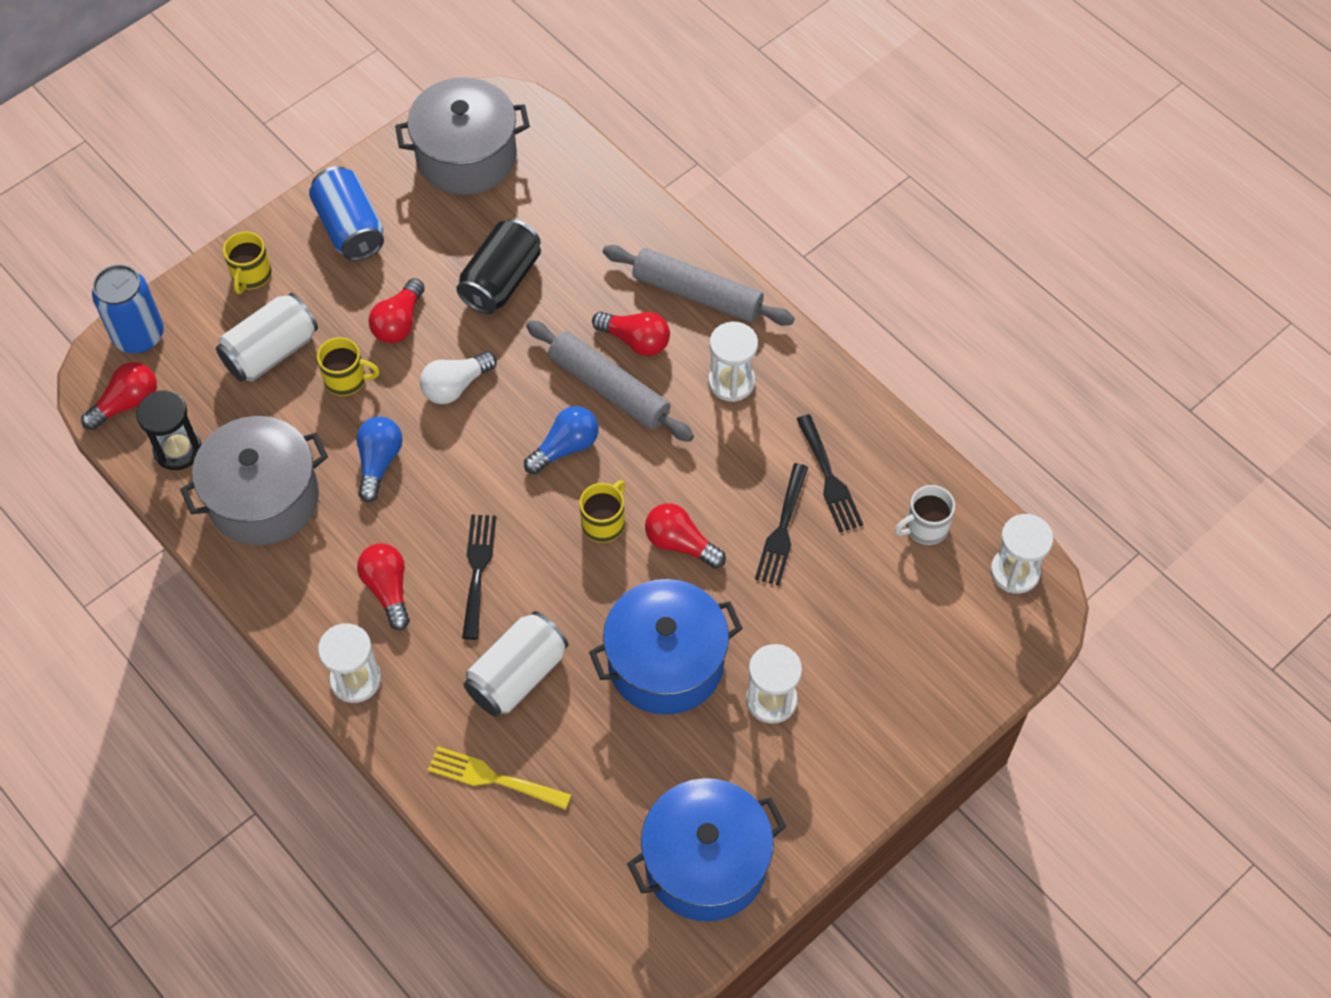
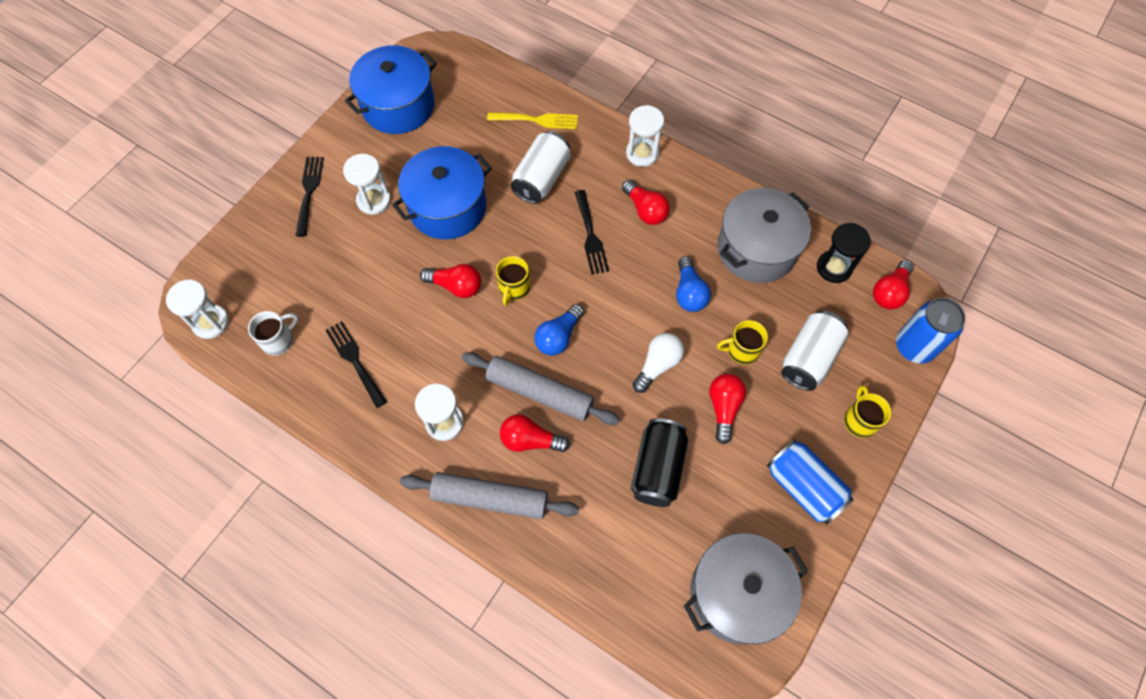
camera: 165 degrees right, 5 degrees up
(782, 530) = (384, 313): black fork -> black fork (309, 192)

